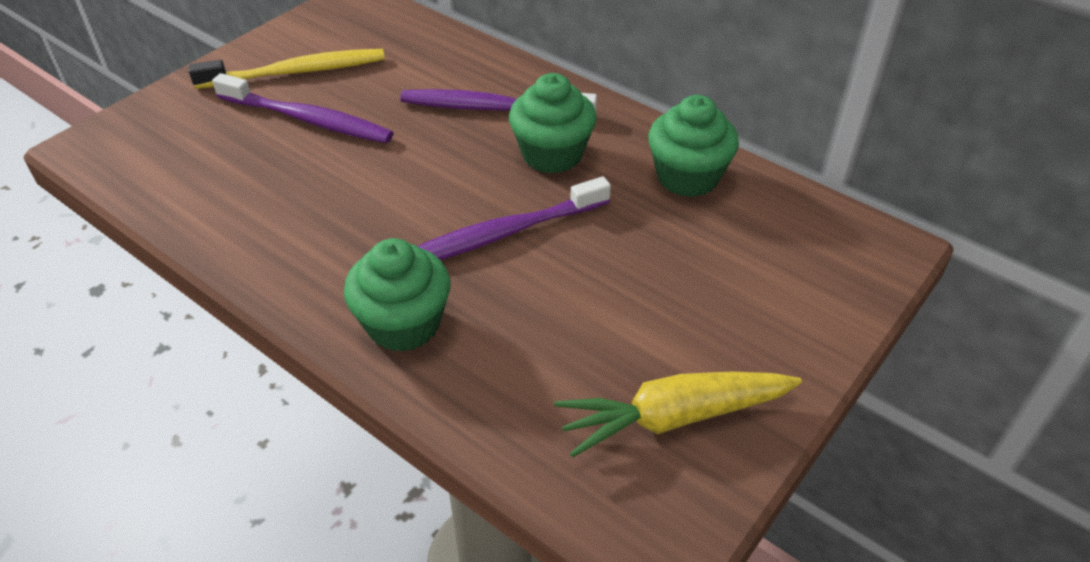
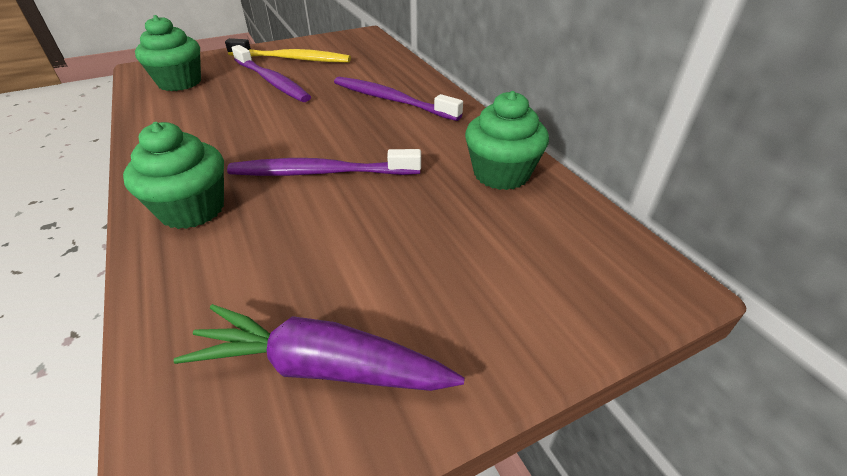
camera: 25 degrees right, 5 degrees down
(552, 154) = (407, 134): green cupcake -> green cupcake (180, 82)
(674, 417) = (321, 367): yellow carrot -> purple carrot

